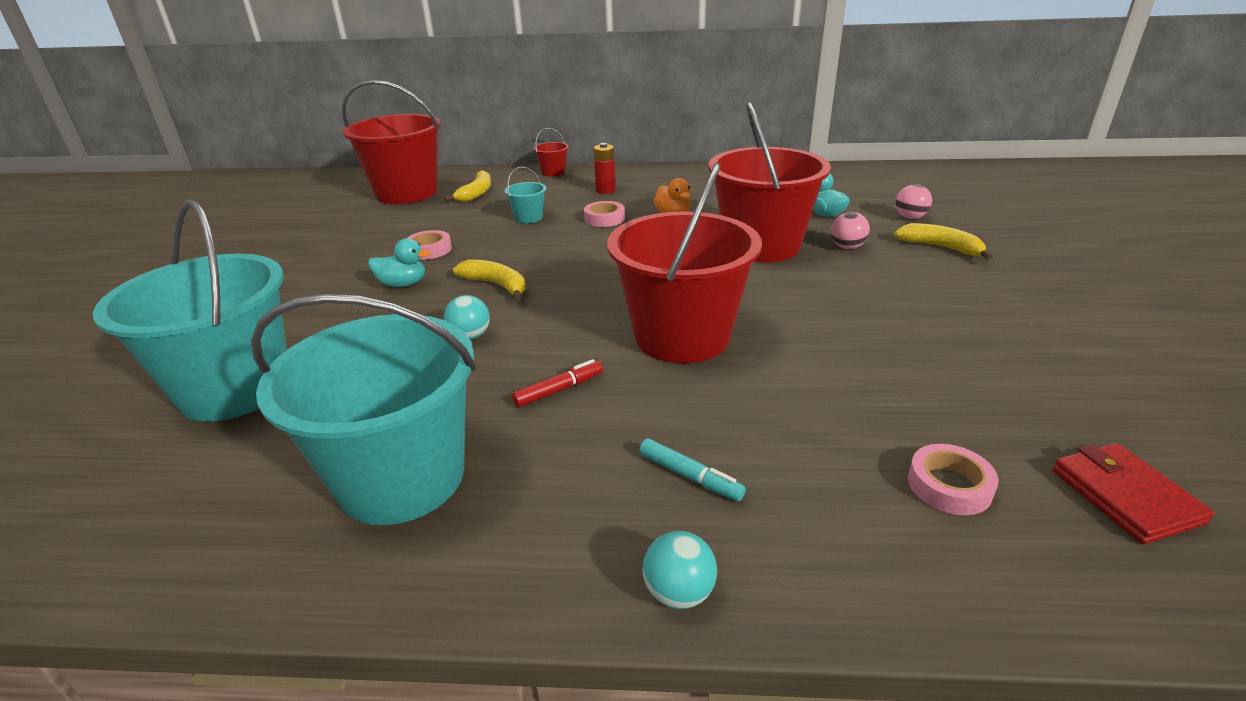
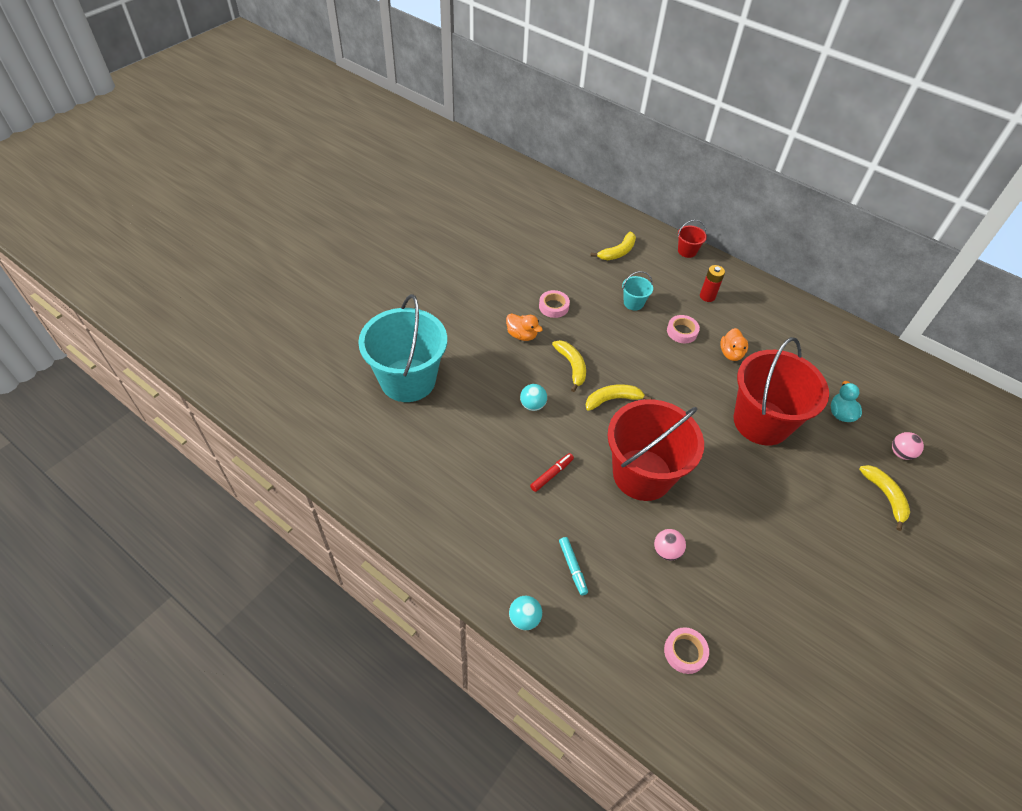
camera: 30 degrees right, 20 degrees up
(401, 478) = (453, 487): turquoise bucket -> none
(403, 284) = (522, 335): turquoise duck -> orange duck
(407, 193) = (573, 227): red bucket -> none
(559, 390) = (551, 474): red marker -> red marker turned 45 degrees counterclockwise
(577, 291) = (613, 399): none -> yellow banana
(847, 247) = (819, 457): pink ball -> pink ball (666, 551)
(1125, 496) = (762, 714): red wallet -> none

